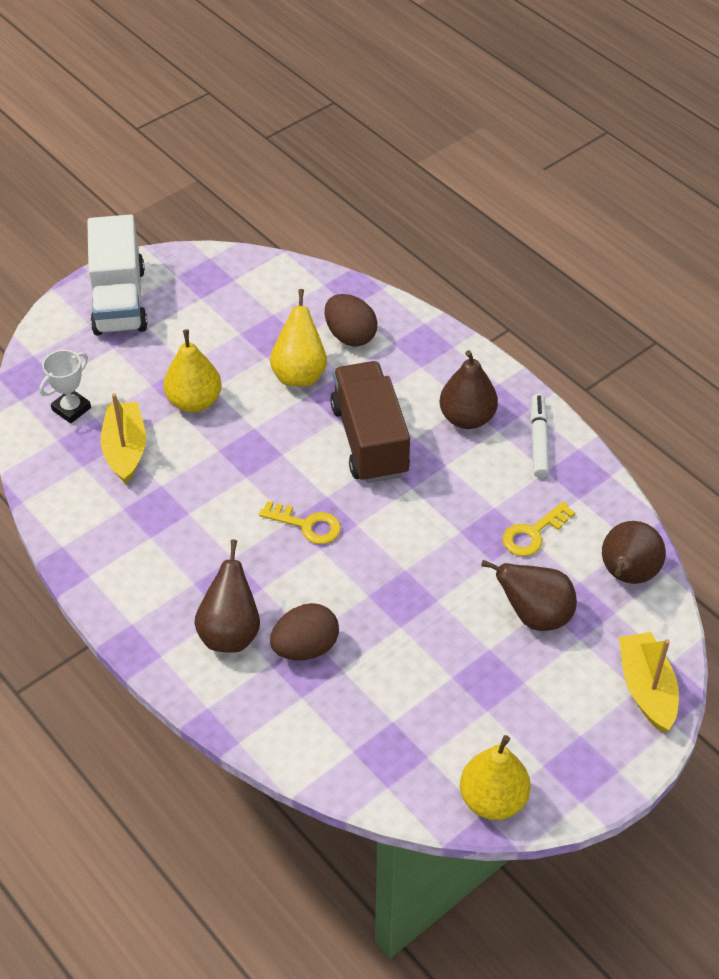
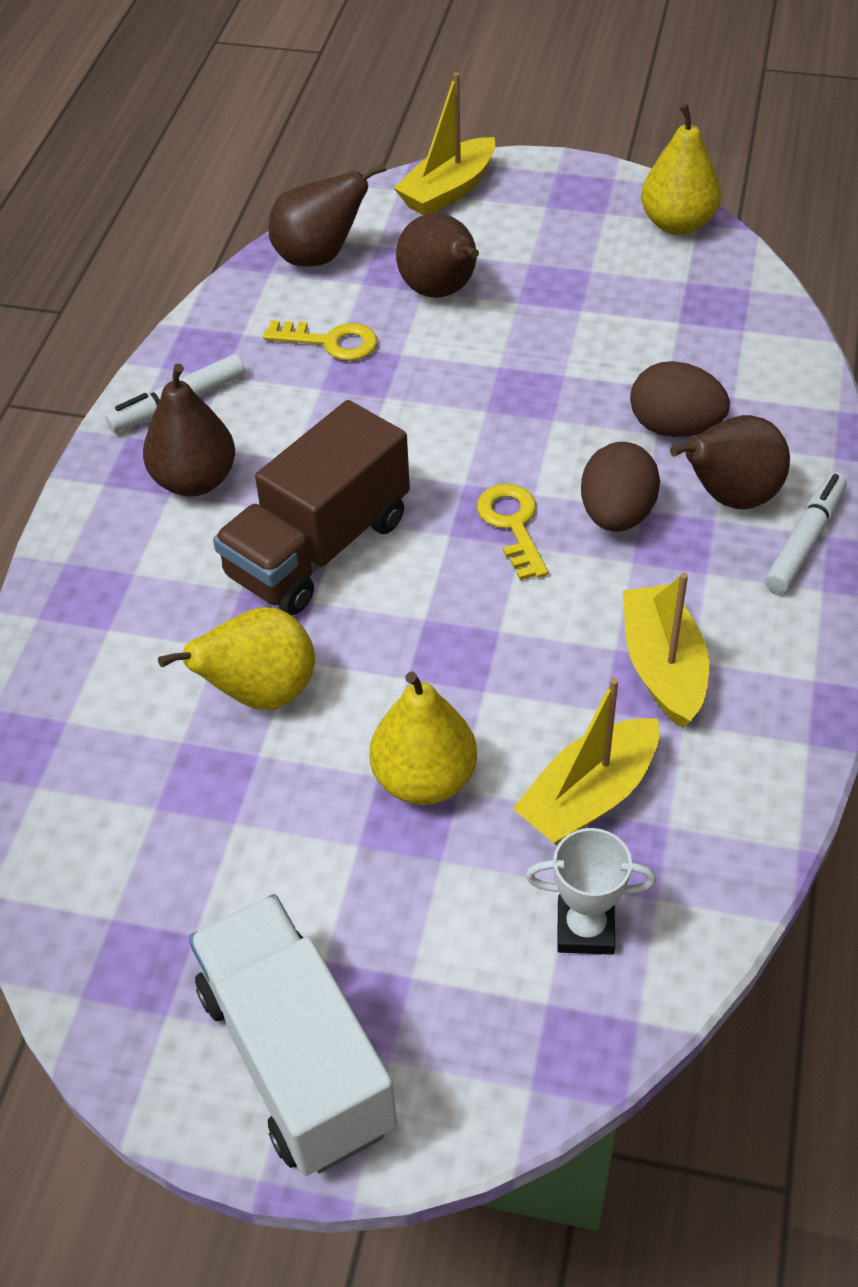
camera: 125 degrees left, 0 degrees up
(119, 300) = (296, 1057): white truck -> white truck turned 75 degrees counterclockwise
(159, 523) = (663, 667): none -> yellow boat
(168, 642) = (804, 540): none -> white marker
(350, 336) = (132, 683): brown egg -> brown egg (617, 515)

